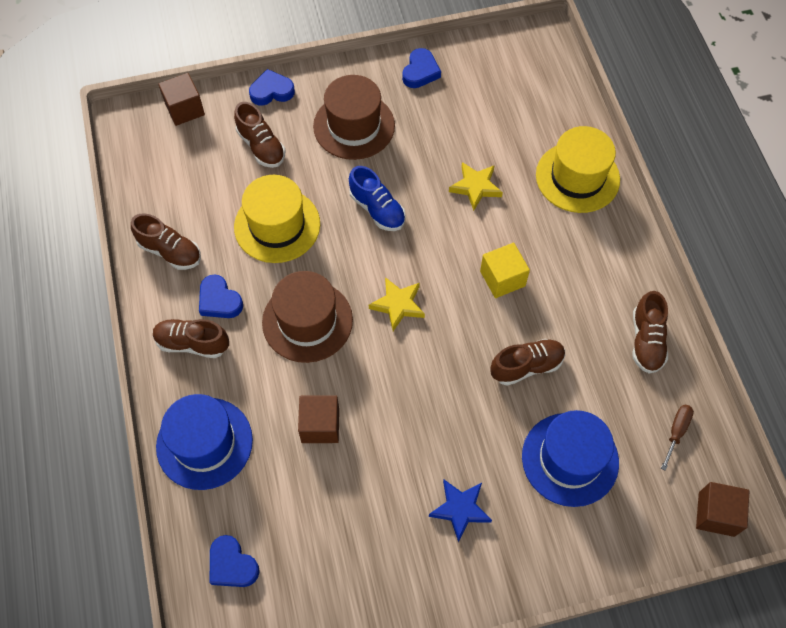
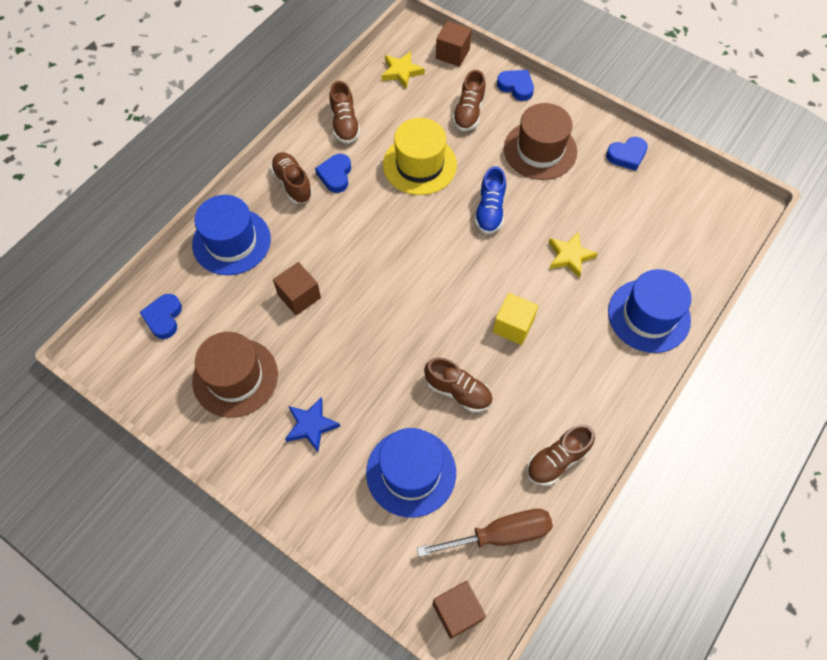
camera: 50 degrees right, 0 degrees up
(307, 321) = (367, 233): brown hat -> brown hat (235, 377)
(398, 305) = (429, 276): yellow star -> yellow star (401, 72)
(577, 177) = (648, 315): yellow hat -> blue hat
(676, 432) = (500, 535): brown screwdriver -> brown screwdriver, size x1.90

